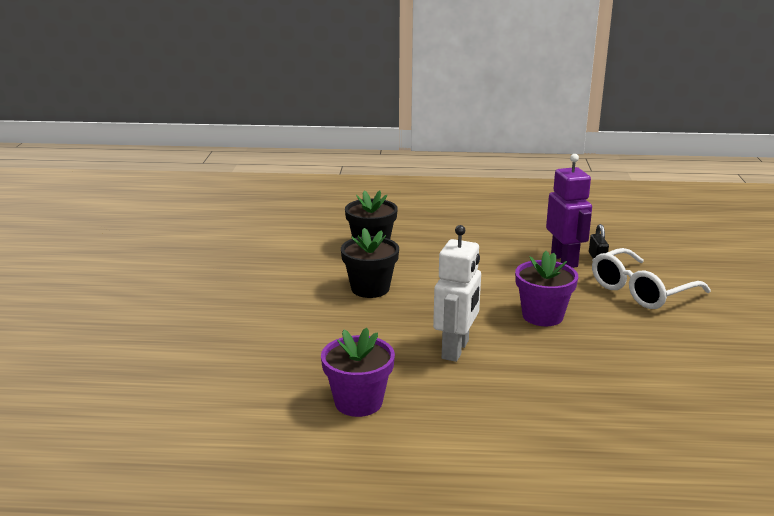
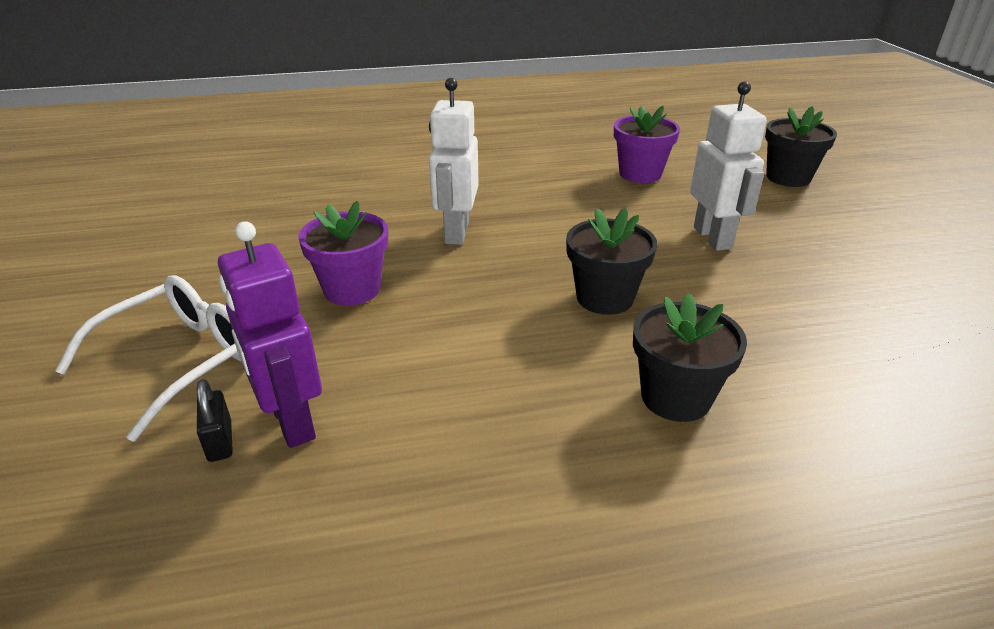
camera: 165 degrees right, 10 degrees up
(94, 363) = (788, 177): none -> black flower pot
(250, 316) = (713, 238): none -> white robot
(358, 402) = (528, 180): purple flower pot -> purple flower pot (640, 174)

